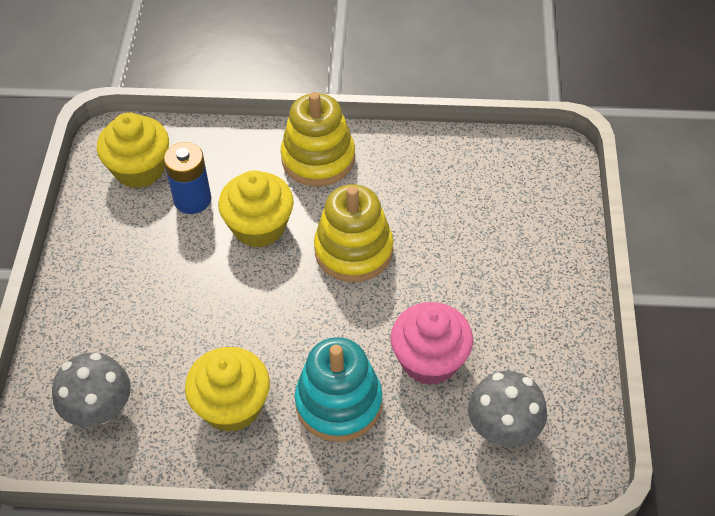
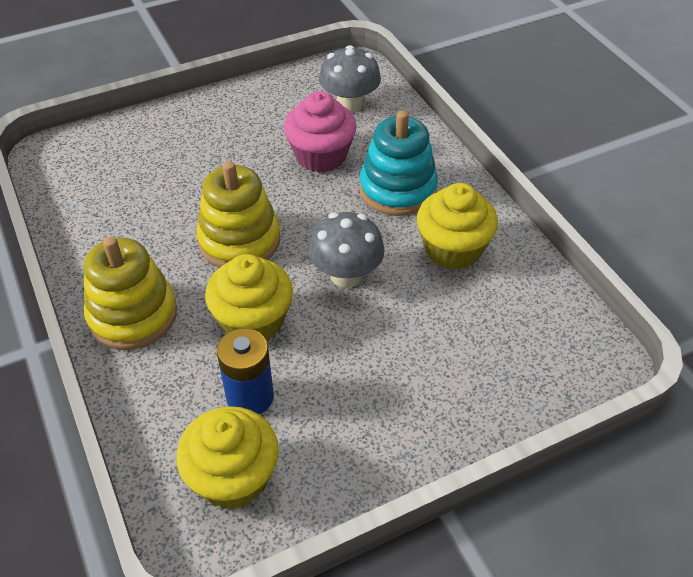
camera: 120 degrees left, 5 degrees down
(99, 409) = (532, 335): grey mushroom -> grey mushroom (346, 275)

